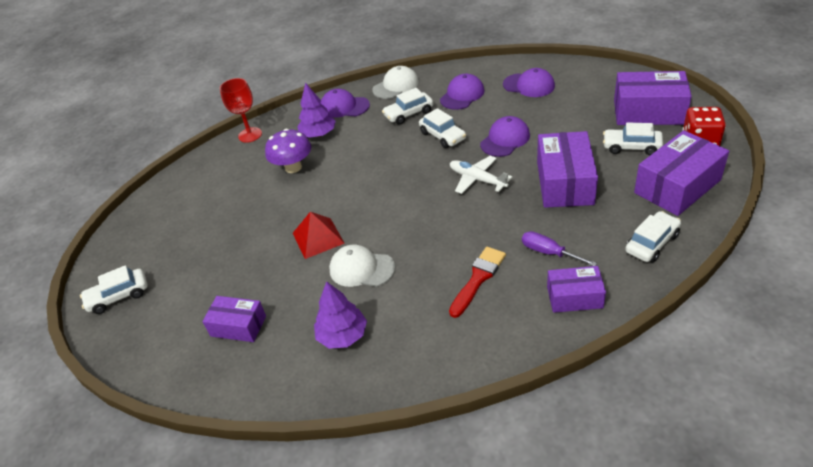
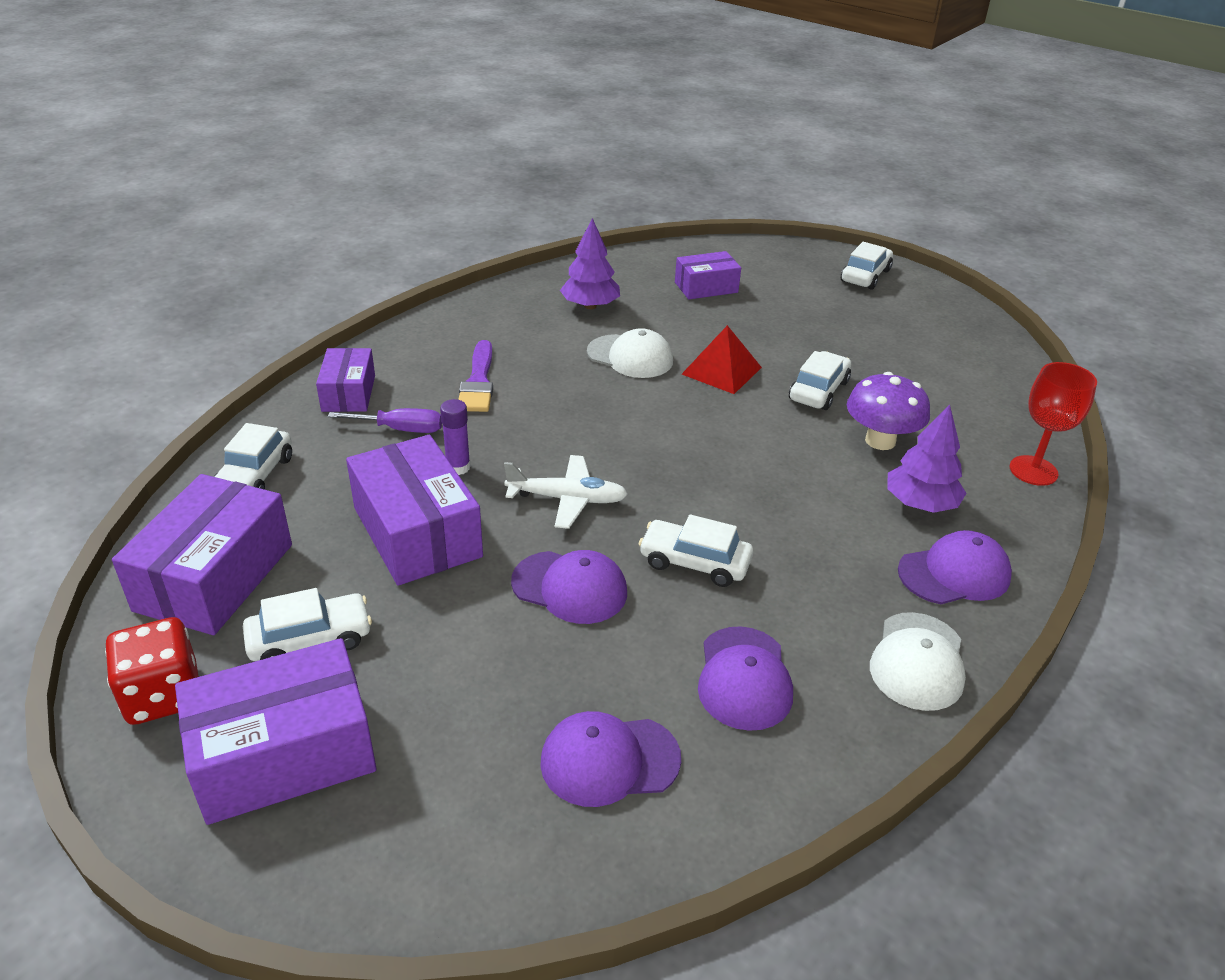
camera: 140 degrees right, 5 degrees down
(361, 269) = (630, 357): white cap -> white cap turned 45 degrees clockwise
(408, 114) = (808, 594): white car -> white car (818, 390)
(478, 278) = (478, 382): red brush -> purple brush
(505, 139) = (570, 587): purple cap -> purple cap turned 75 degrees counterclockwise
(525, 214) = (458, 467): none -> purple glue stick
(574, 297) = (348, 393): purple box -> purple box turned 60 degrees counterclockwise

